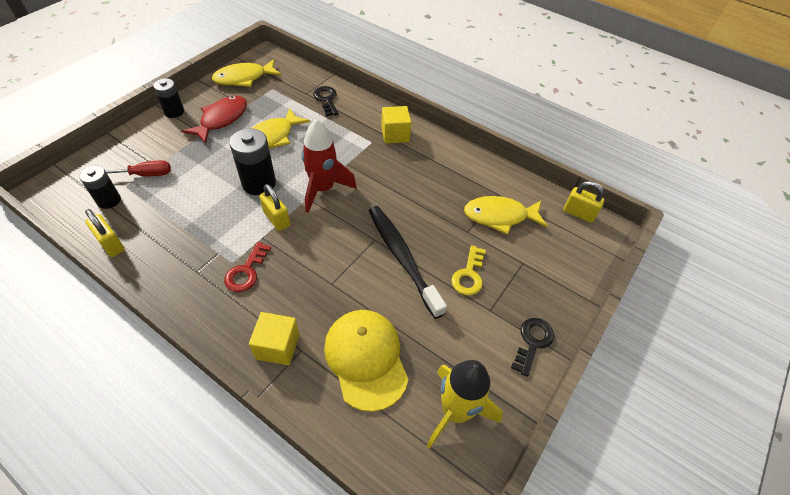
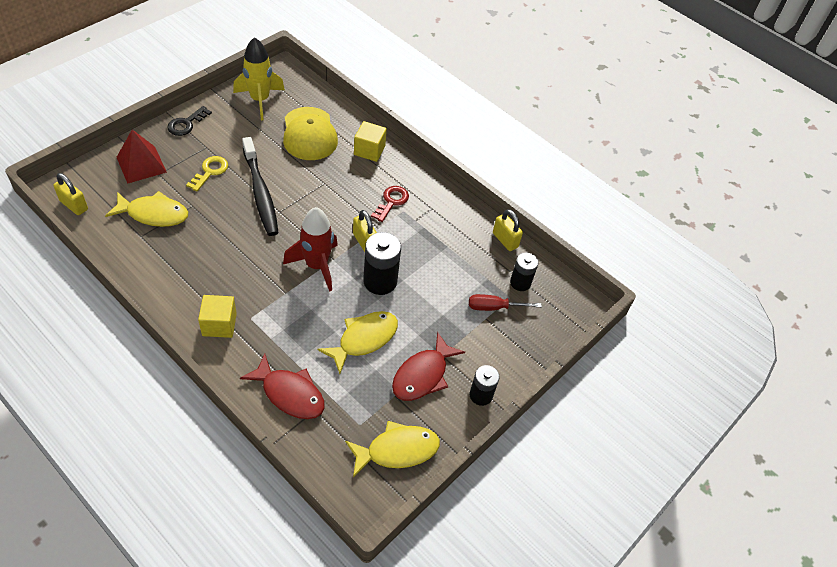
camera: 175 degrees left, 0 degrees up
(326, 99) = (290, 394): black key -> red fish
(547, 271) = (141, 164): none -> red pyramid

